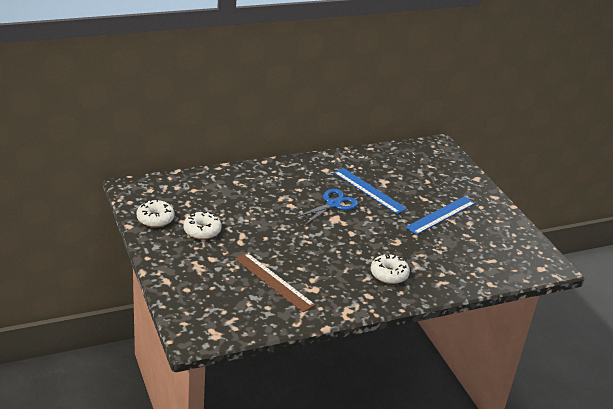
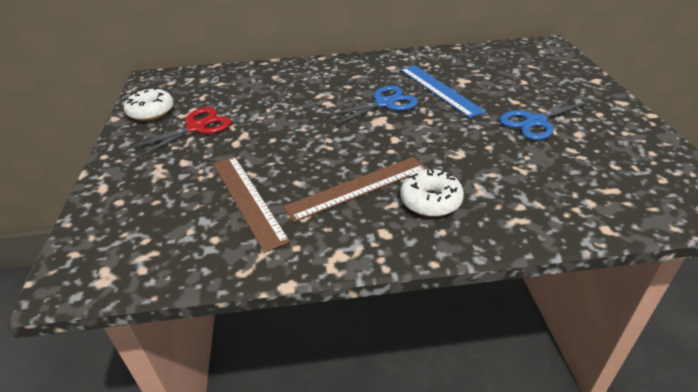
camera: 20 degrees right, 5 degrees up
(202, 231) = (196, 127): white donut -> red scissors
(341, 269) = (358, 188): none -> brown ruler
(441, 215) = (535, 122): blue ruler -> blue scissors

